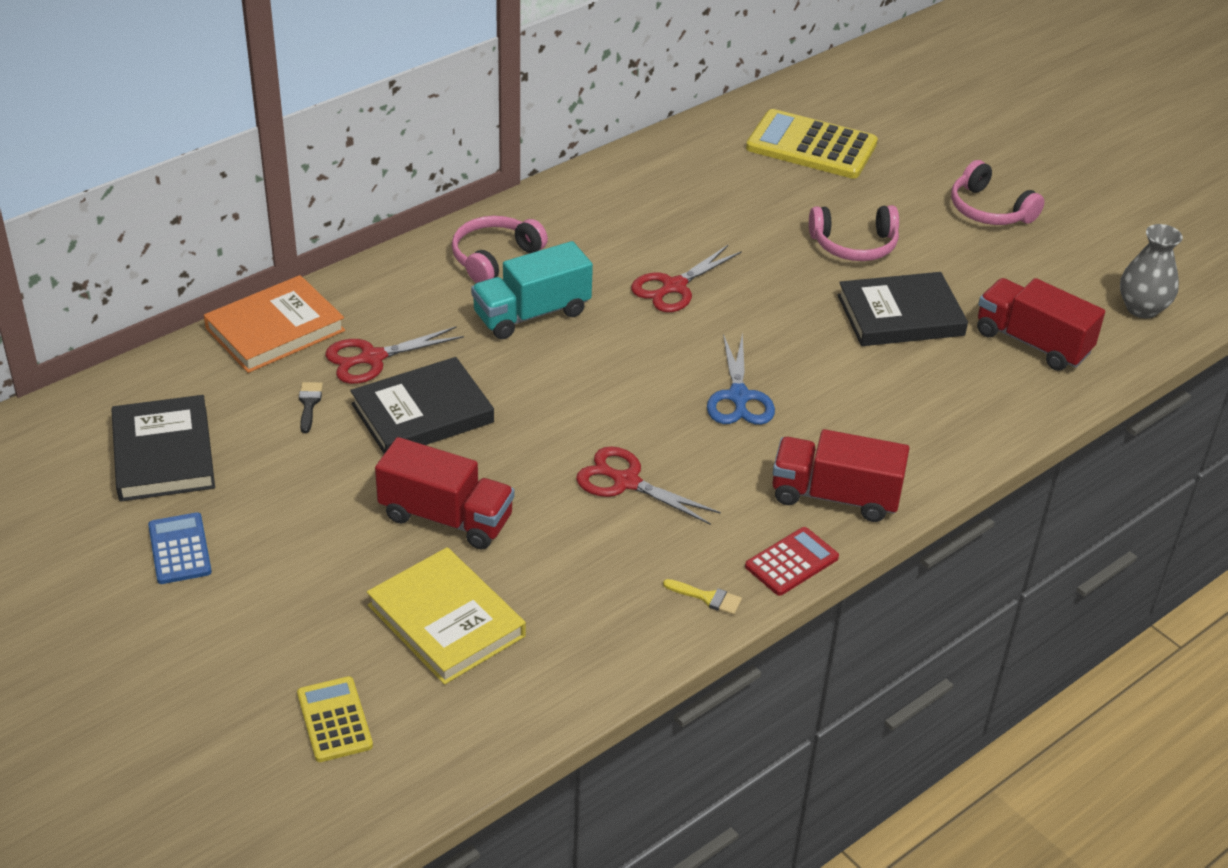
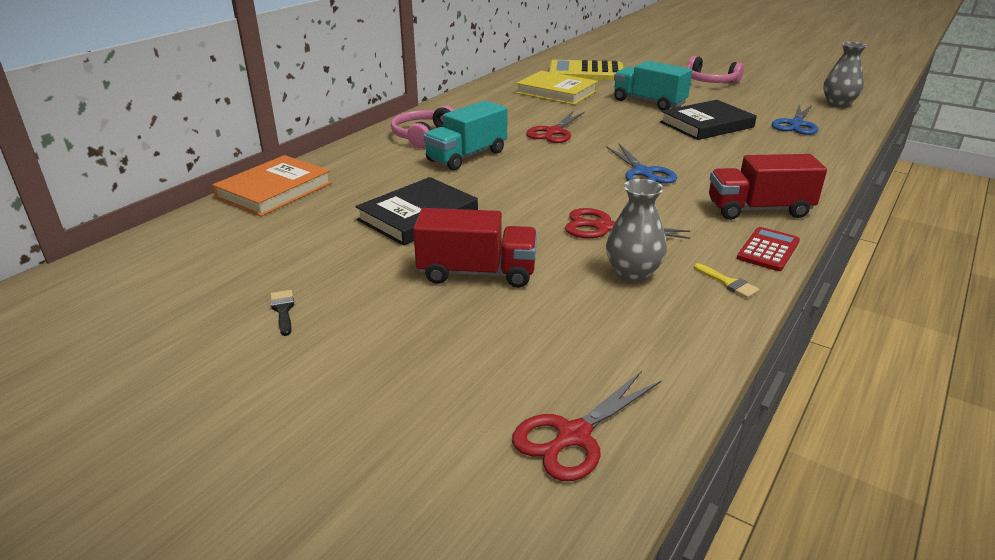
camera: 15 degrees left, 10 degrees down
(163, 454) = (200, 276): black book -> none
(180, 549) = (237, 340): blue calculator -> none
(309, 404) = (321, 225): black brush -> black brush (283, 310)
(334, 720) = (464, 452): yellow calculator -> none
(372, 358) = (360, 194): red scissors -> red scissors (573, 436)
(446, 621) = (524, 343): yellow book -> yellow book (556, 92)
(612, 559) = (632, 273): none -> grey vase
(707, 597) = (728, 283): yellow brush -> yellow brush turned 45 degrees clockwise
(854, 245) = (649, 102): pink headphones -> turquoise truck
(1032, 343) = (796, 124): red truck -> blue scissors

